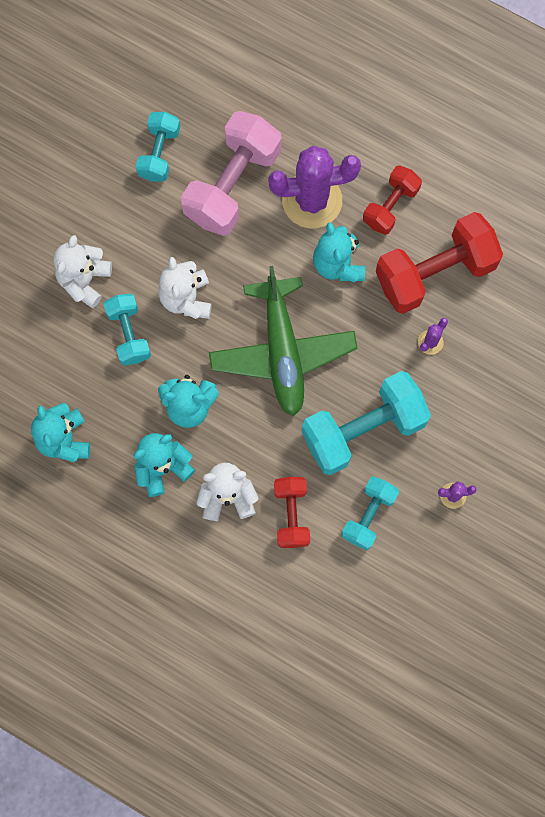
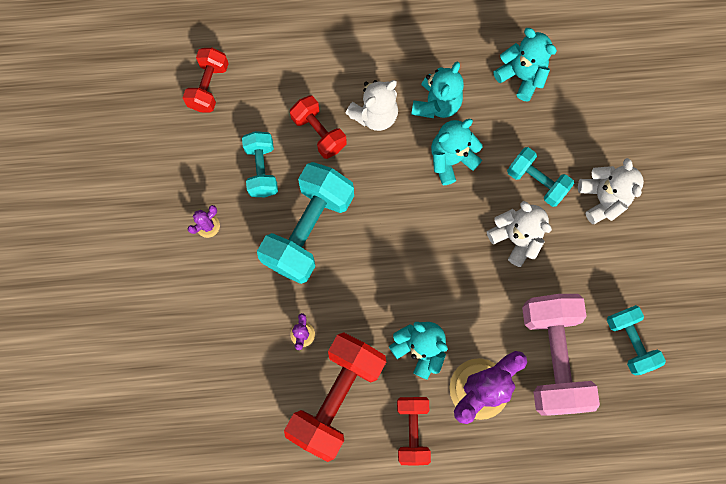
camera: 145 degrees right, 0 degrees up
(282, 351) = (412, 247): green plane -> none
(365, 635) = (209, 87): none -> red dumbbell

